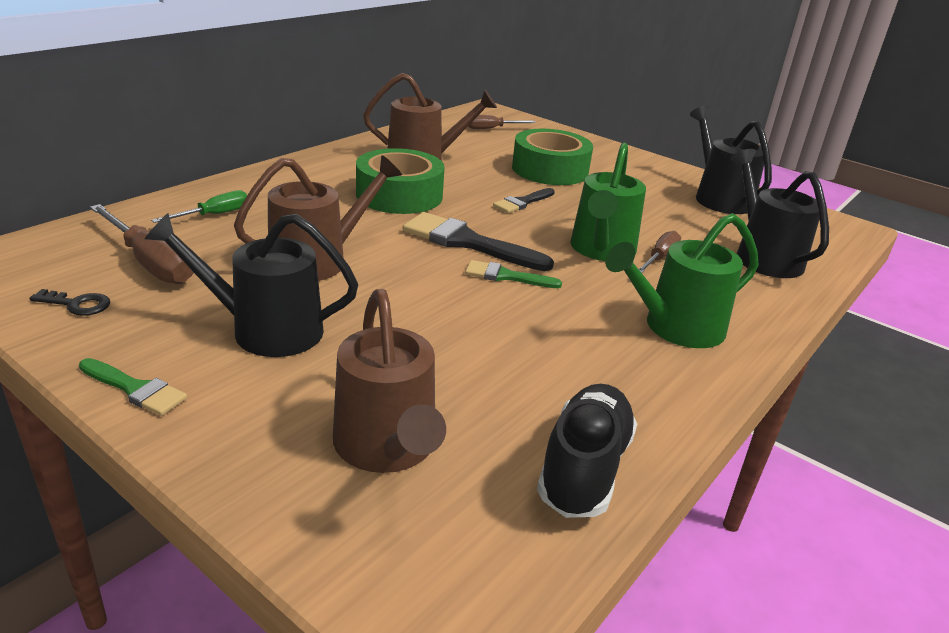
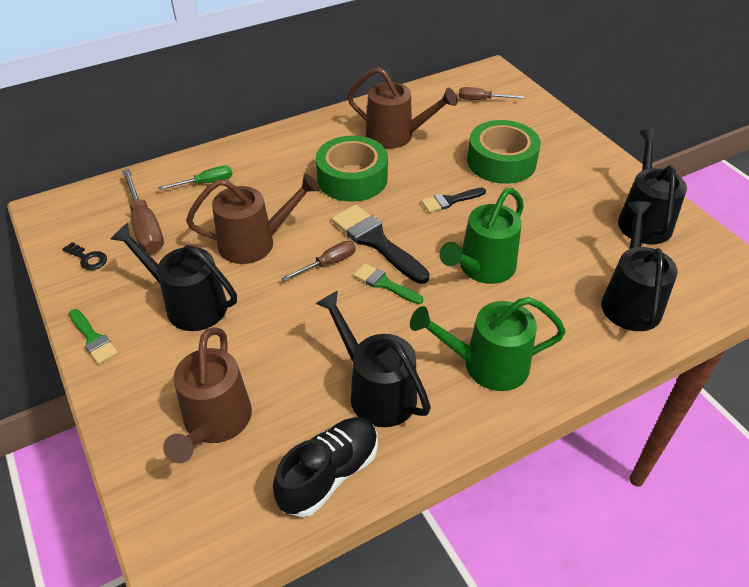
camera: 25 degrees right, 15 degrees up
(574, 373) = (376, 391): none -> black watering can
(660, 258) = (528, 286): brown screwdriver -> brown screwdriver (328, 263)

